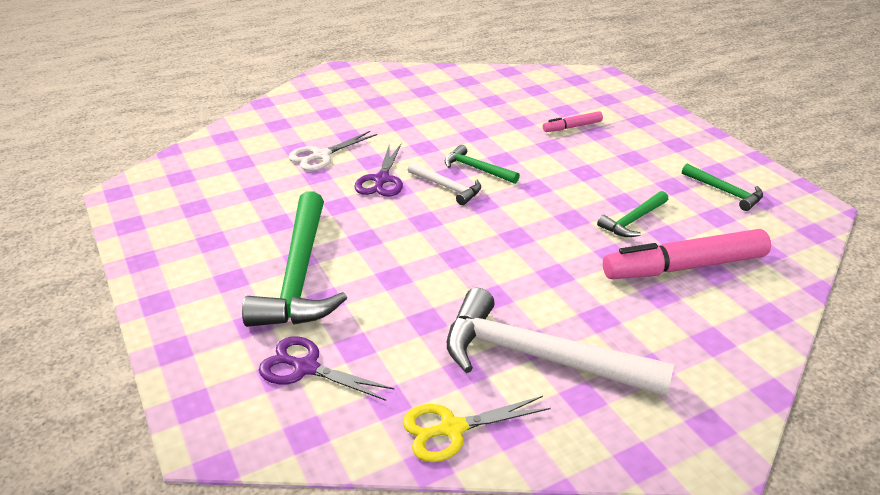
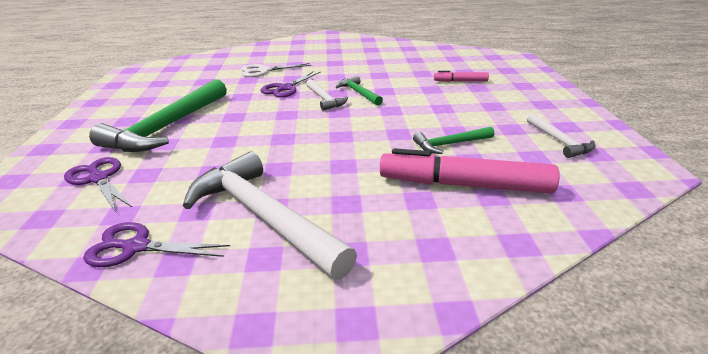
camera: 25 degrees right, 5 degrees down
(452, 429) = (136, 247): yellow scissors -> purple scissors
(725, 192) = (559, 141): green hammer -> white hammer

